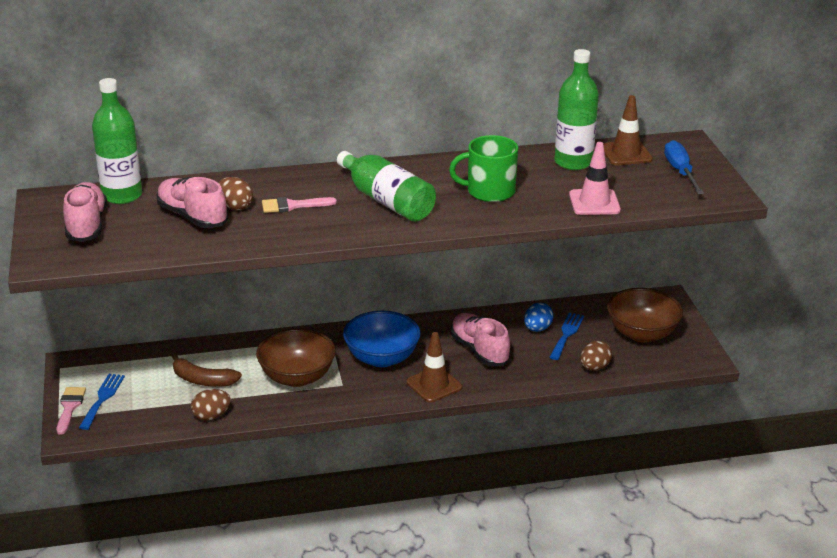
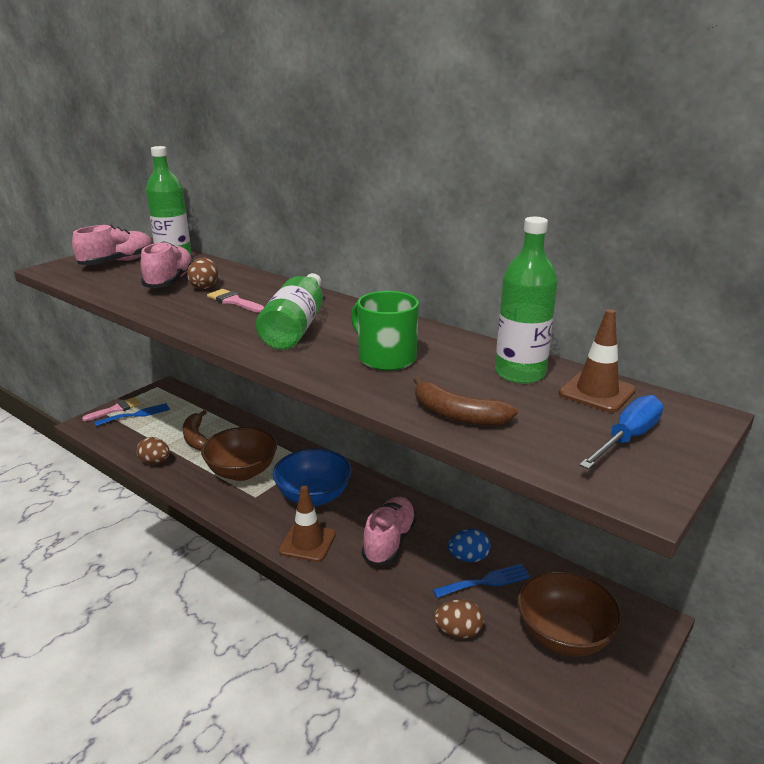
camera: 50 degrees right, 5 degrees down
(594, 202) = (457, 415): pink traffic cone -> brown banana

